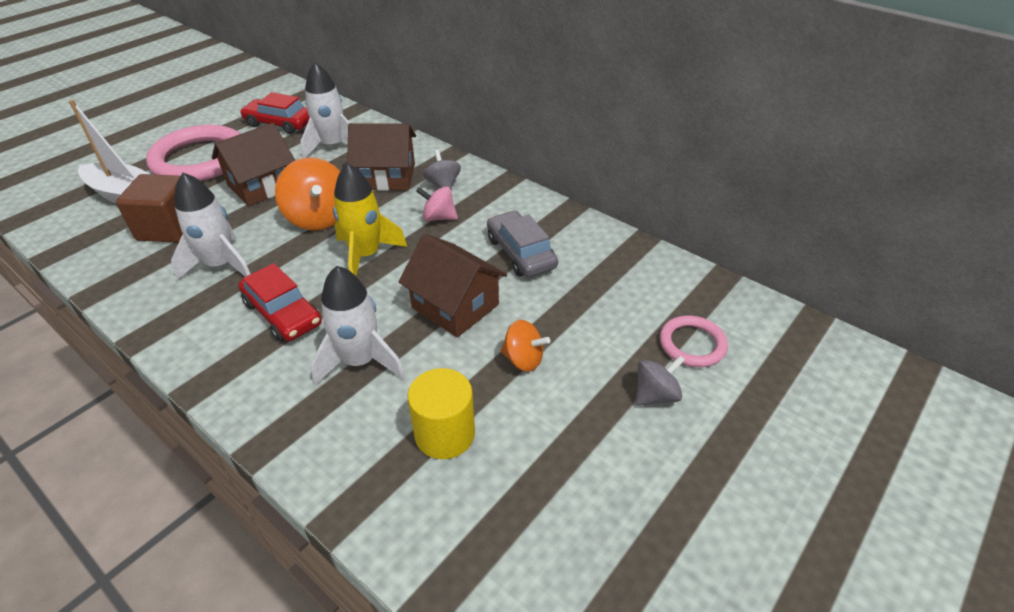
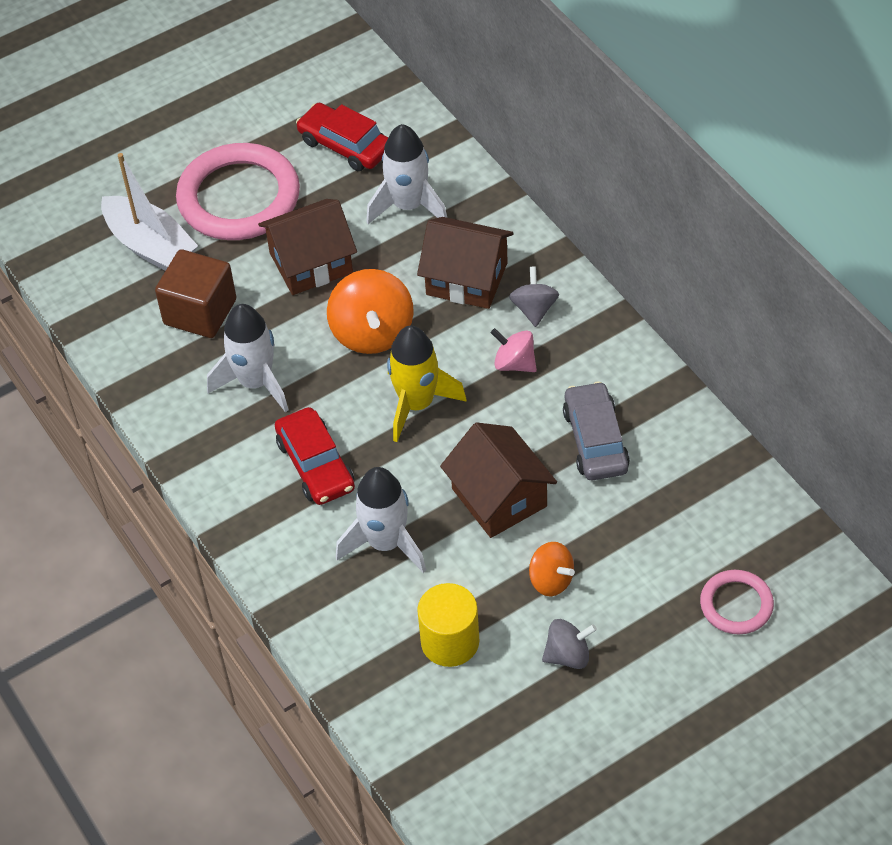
camera: 20 degrees right, 10 degrees up
(655, 395) = (669, 652): grey spinning top -> grey spinning top (568, 655)

